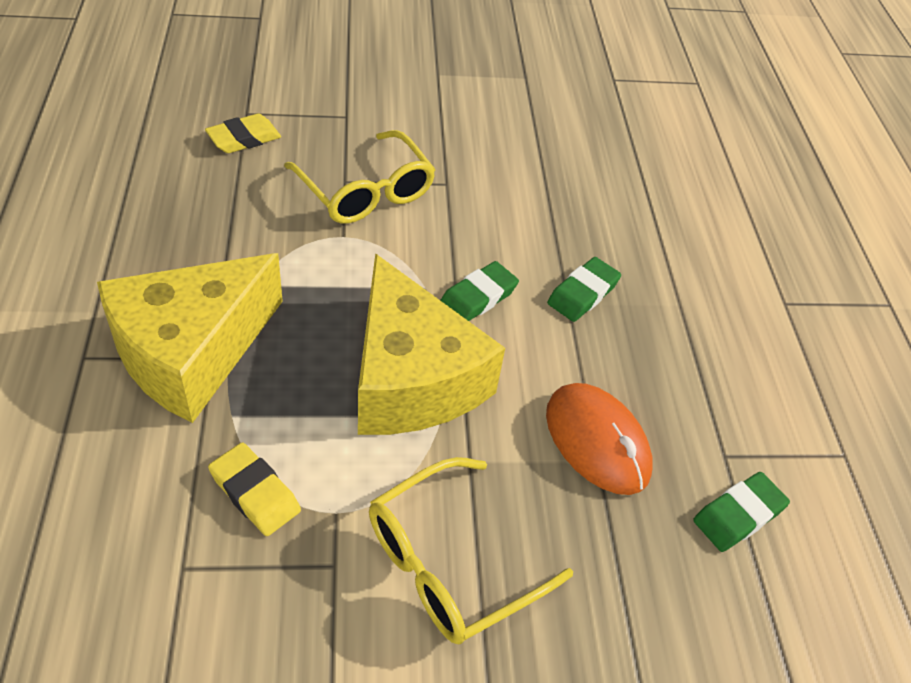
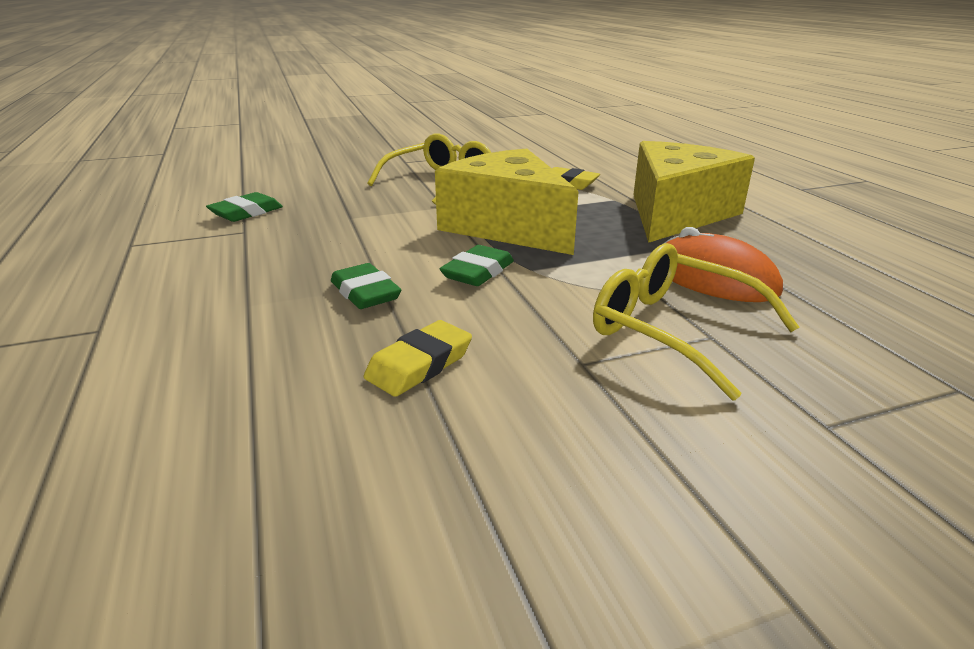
camera: 170 degrees right, 20 degrees down
(244, 138) = (896, 353): yellow eraser -> yellow eraser (419, 364)
(583, 293) = (365, 293): green eraser -> green eraser turned 60 degrees counterclockwise
(597, 441) = (350, 223): orange mouse -> orange mouse (714, 278)

